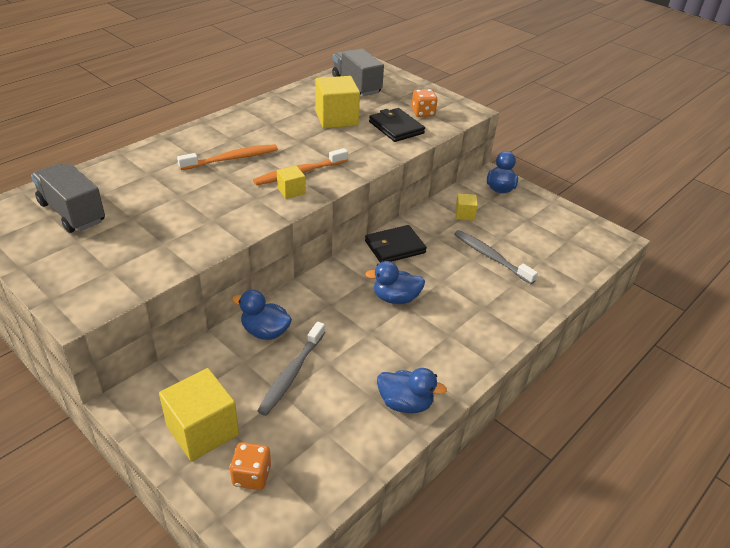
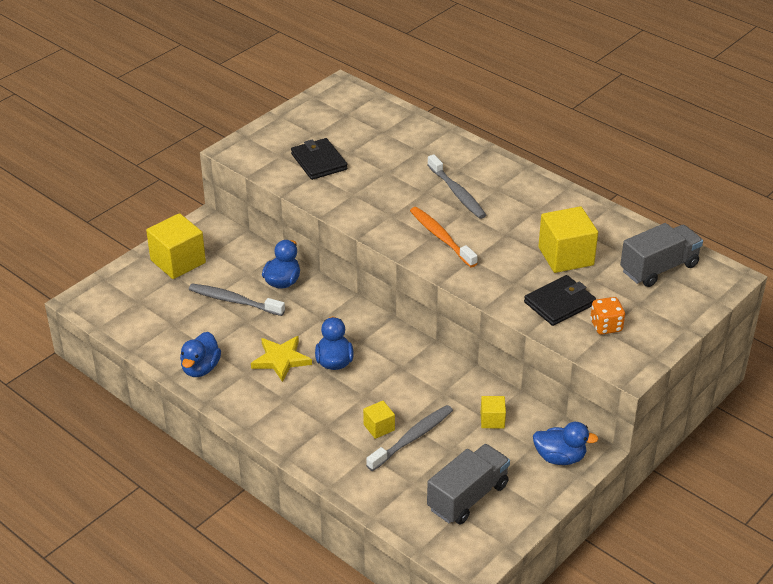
camera: 90 degrees right, 0 degrees up
(72, 212) = (352, 123): grey truck -> grey truck (468, 497)
(232, 159) = (457, 193): orange toothbrush -> grey toothbrush
(251, 476) = (136, 290): orange dice -> none
(291, 191) = (407, 235): yellow cube -> yellow cube (379, 427)
(392, 336) = (281, 360): none -> yellow star
(395, 247) = (417, 360): black wallet -> black wallet (319, 162)

